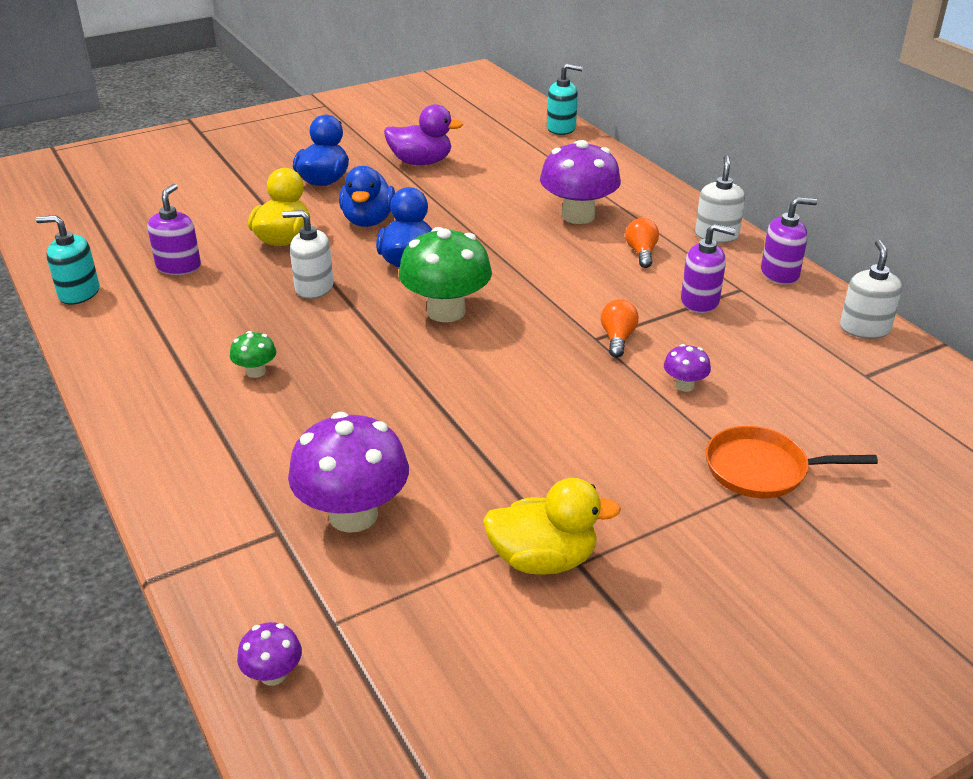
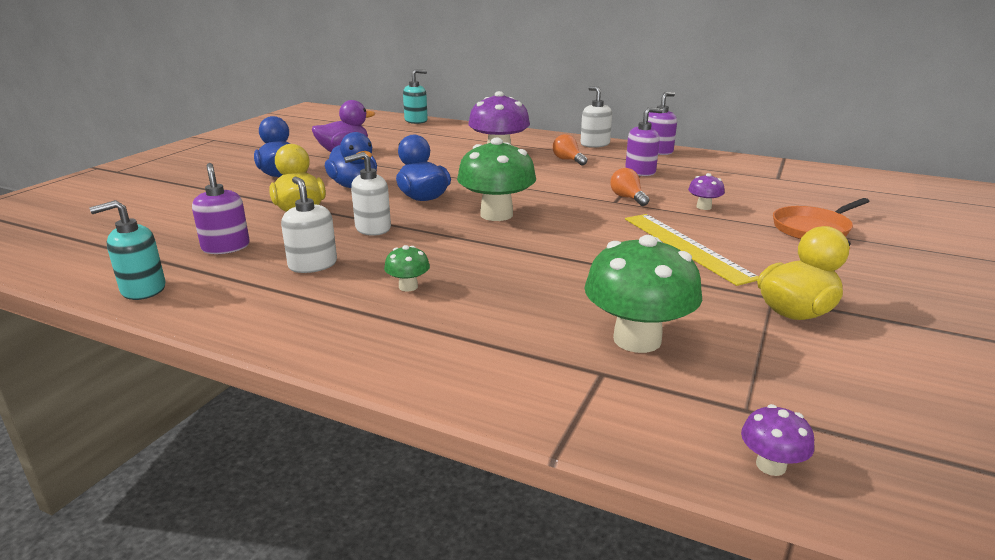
camera: 35 degrees left, 10 degrees down
(353, 515) = (637, 339): purple mushroom -> green mushroom
(570, 432) = (686, 247): none -> yellow ruler
(864, 328) = (739, 161): white soap dispenser -> white soap dispenser (312, 265)

